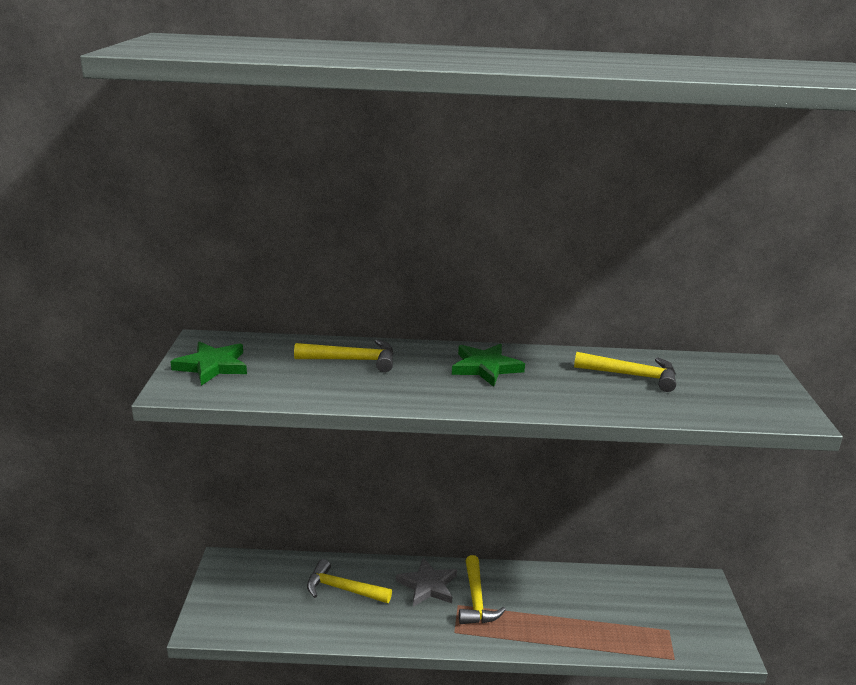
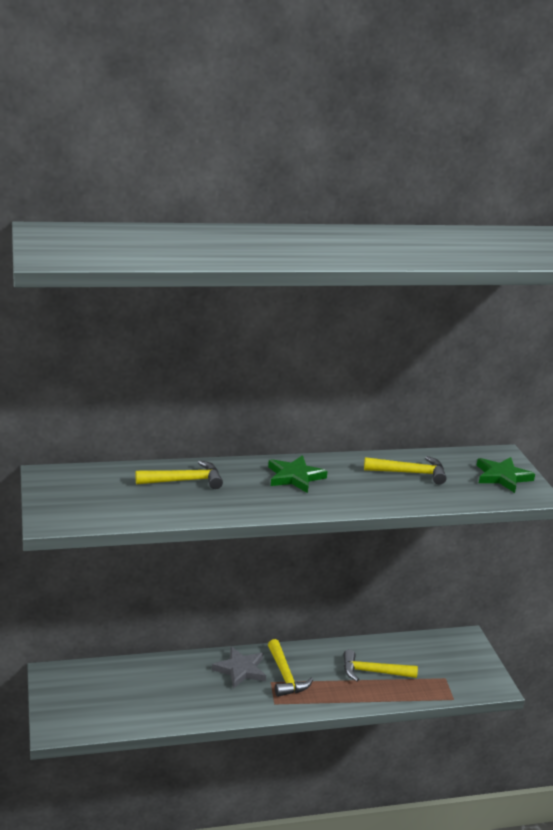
camera: 15 degrees left, 0 degrees up
(212, 366) = (69, 497): green star -> green star (502, 477)
(342, 589) = (167, 682): yellow hammer -> yellow hammer (373, 672)

